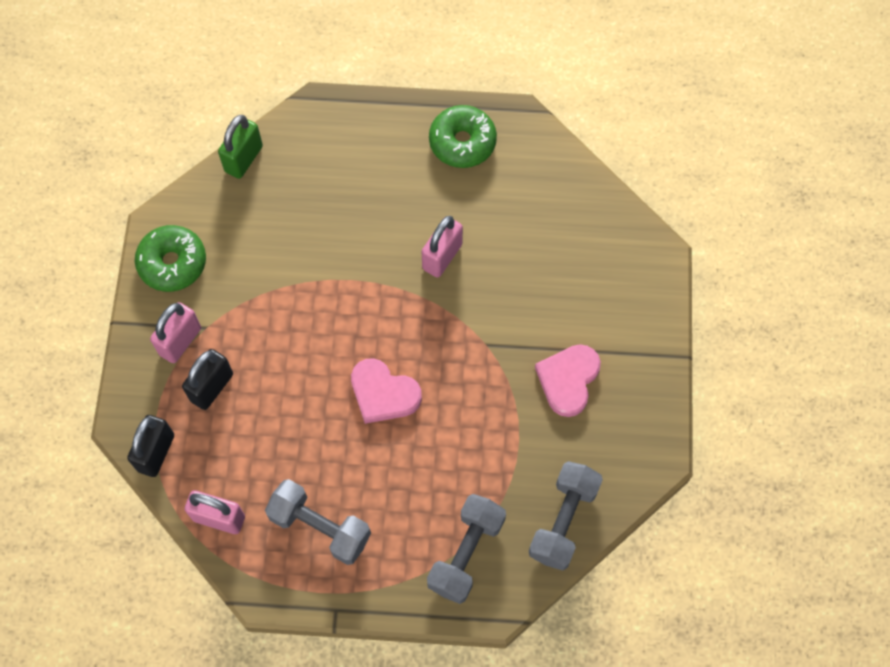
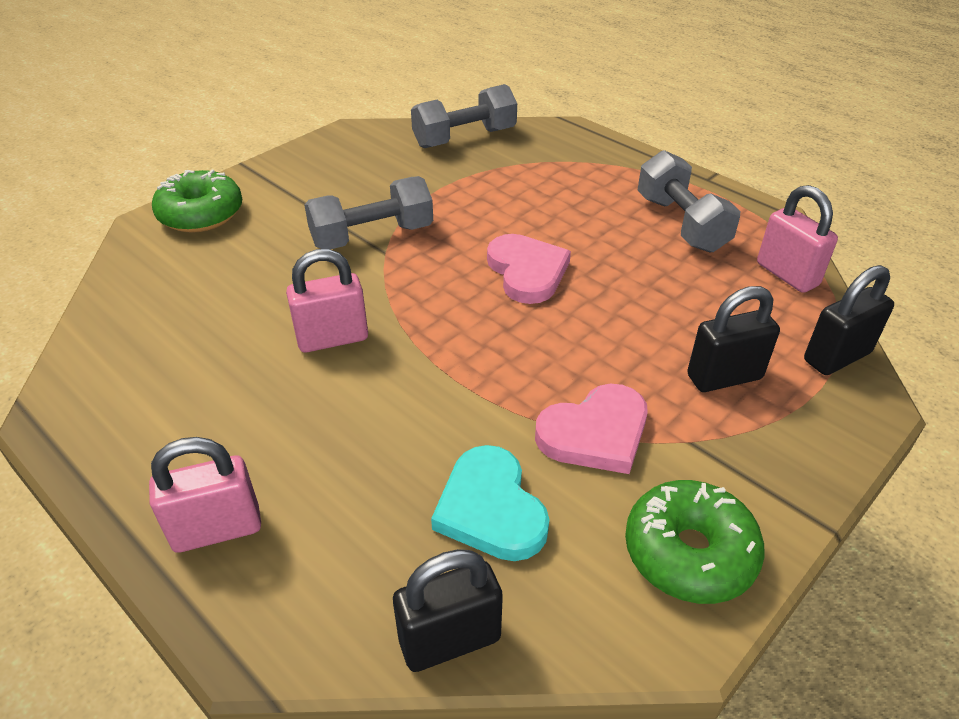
camera: 140 degrees left, 25 degrees down
(180, 341) = (738, 446): pink padlock -> pink padlock (217, 529)
(244, 159) = (450, 640): green padlock -> black padlock
(273, 222) = (490, 509): none -> turquoise heart
(462, 142) = (148, 435): green donut -> green donut (201, 214)
(466, 553) = (562, 157): grey dumbbell -> grey dumbbell (372, 236)
(568, 380) = (349, 196): pink heart -> pink heart (595, 433)

